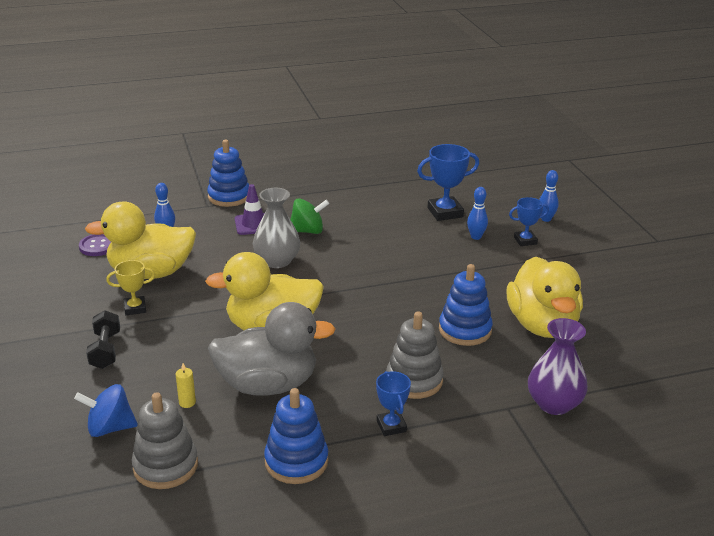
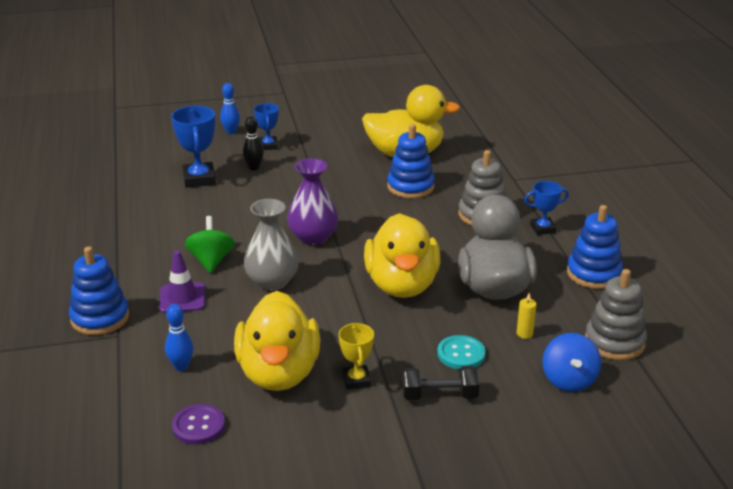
camera: 85 degrees left, 0 degrees up
(161, 362) = (461, 354): none -> turquoise button
(476, 237) = (254, 168): blue bowling pin -> black bowling pin
(554, 404) = (507, 161): purple vase -> purple vase (313, 237)

